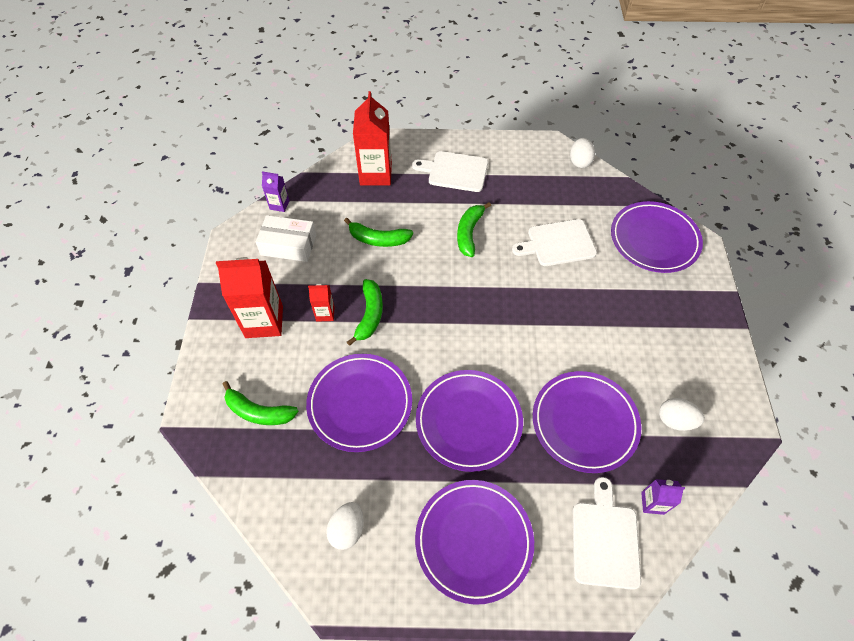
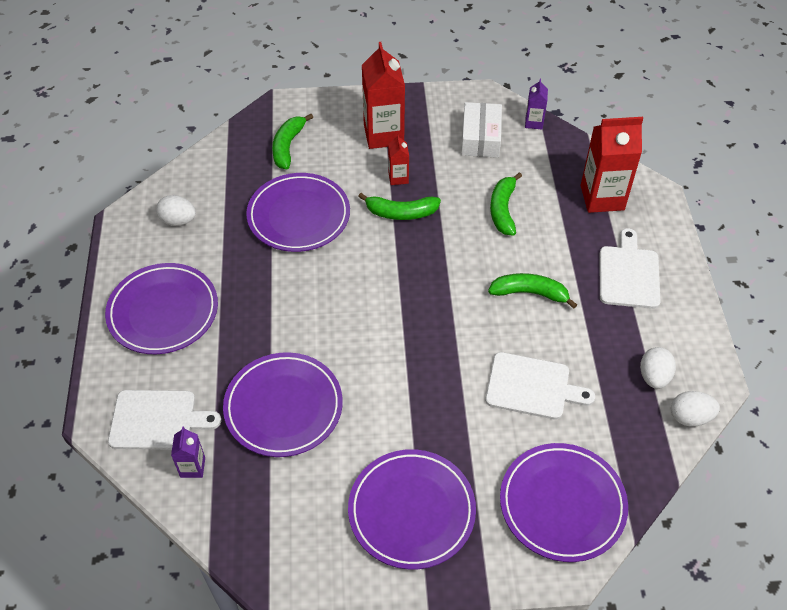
camera: 85 degrees right, 5 degrees down
(468, 421) = (282, 303): purple plate -> purple plate (411, 511)
(558, 243) = (532, 387): white cutting board -> white cutting board turned 120 degrees clockwise
(675, 420) = (289, 501): white egg -> white egg (654, 377)

